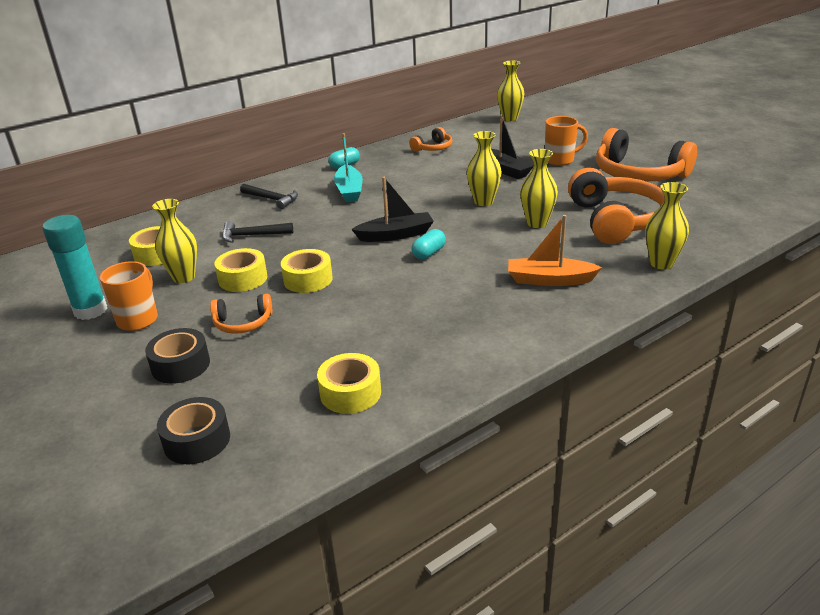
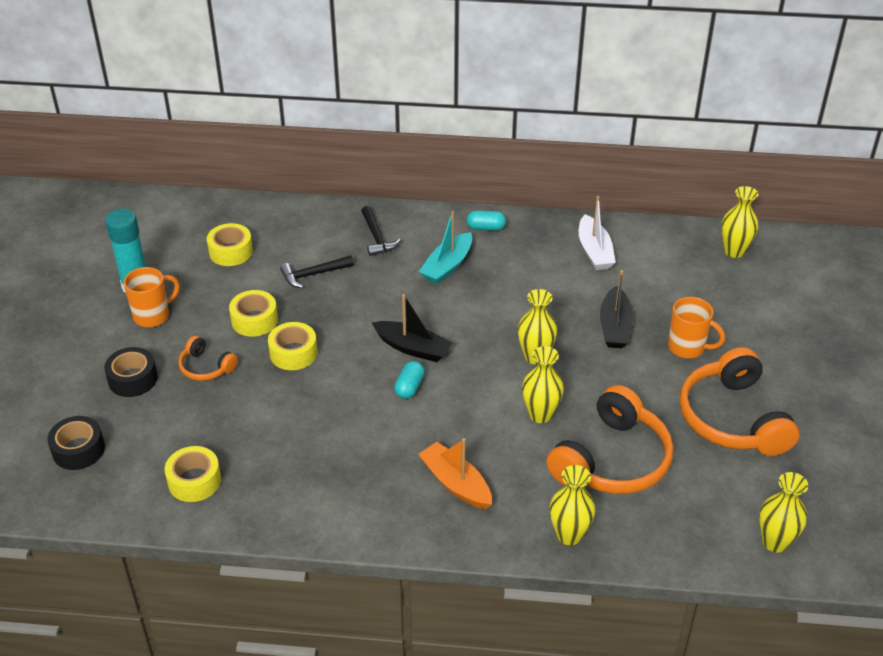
camera: 40 degrees right, 10 degrees up
(184, 277) = (221, 291): yellow vase -> yellow vase (775, 542)
(252, 235) = (313, 274): black hammer -> black hammer turned 60 degrees counterclockwise
(429, 253) = (409, 387): turquoise capsule -> turquoise capsule turned 60 degrees counterclockwise
(433, 148) = (594, 251): orange headphones -> white boat

